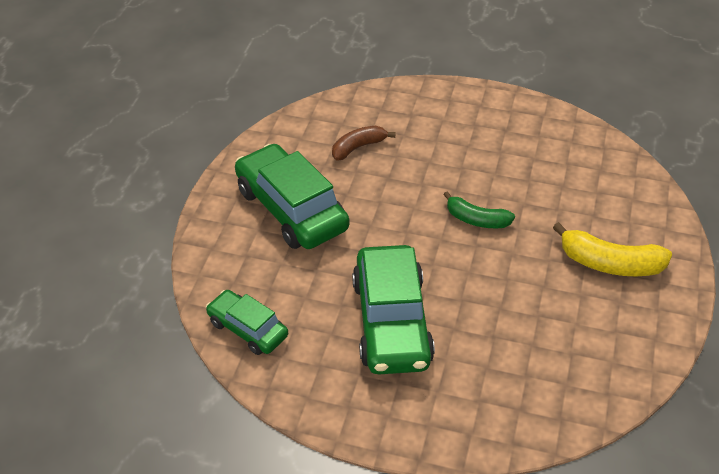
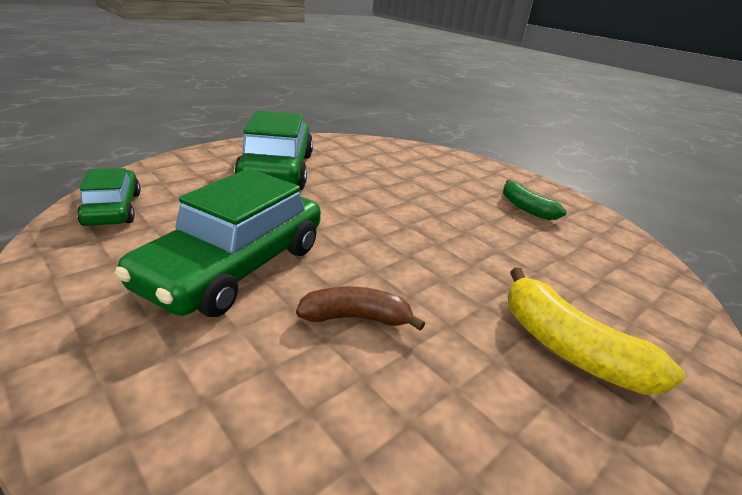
camera: 30 degrees right, 15 degrees down
(358, 147) = (381, 165): brown banana -> brown banana (356, 318)
(476, 220) = (432, 240): green banana -> green banana (526, 208)

